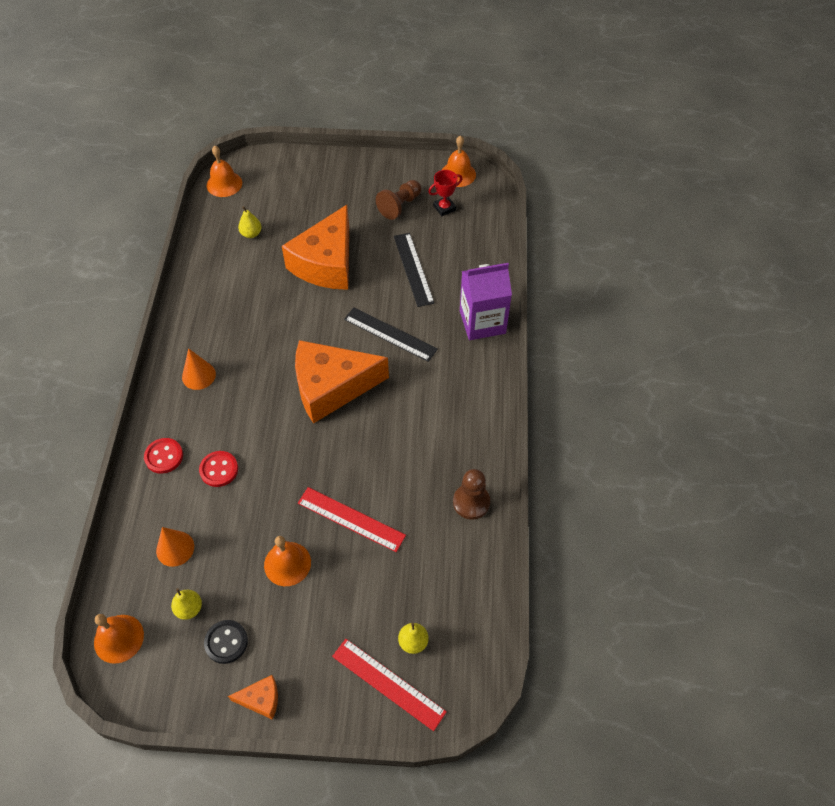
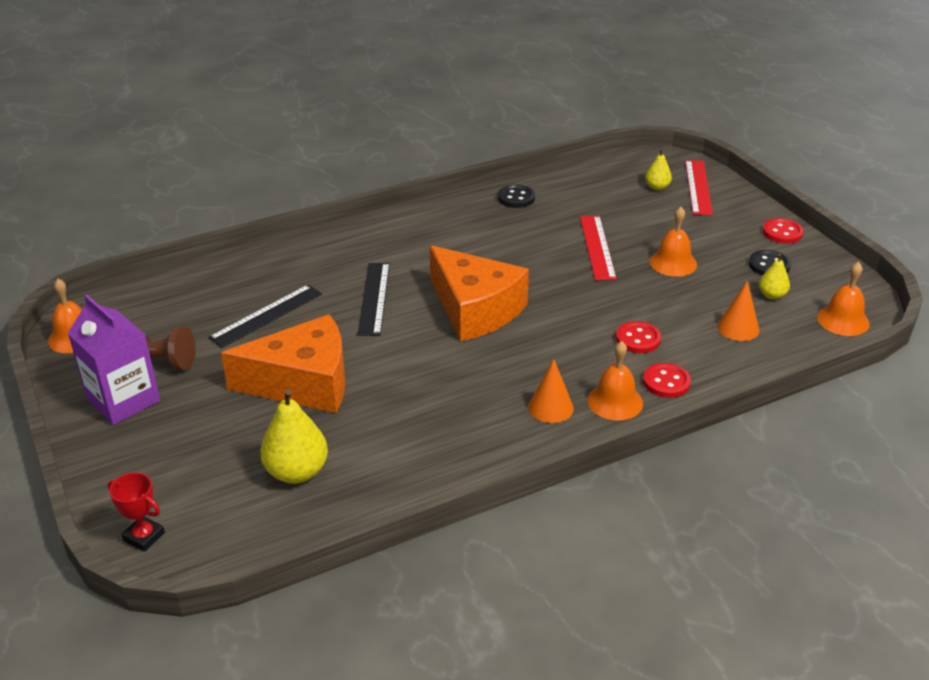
camera: 120 degrees left, 20 degrees down
(224, 184) = (209, 553): orange bell -> orange bell (615, 401)
(251, 234) = (297, 472): yellow pear -> yellow pear, size x1.82
(261, 699) = (782, 233): orange cheese -> red button
(444, 208) = (146, 327): red trophy -> red trophy (144, 536)
(471, 502) = (516, 198): brown pawn -> black button
(482, 322) = (310, 249): purple carton -> purple carton (123, 400)

